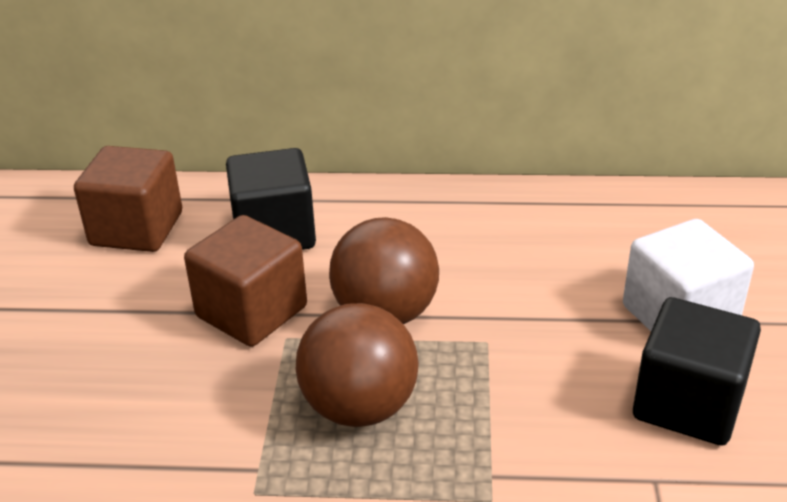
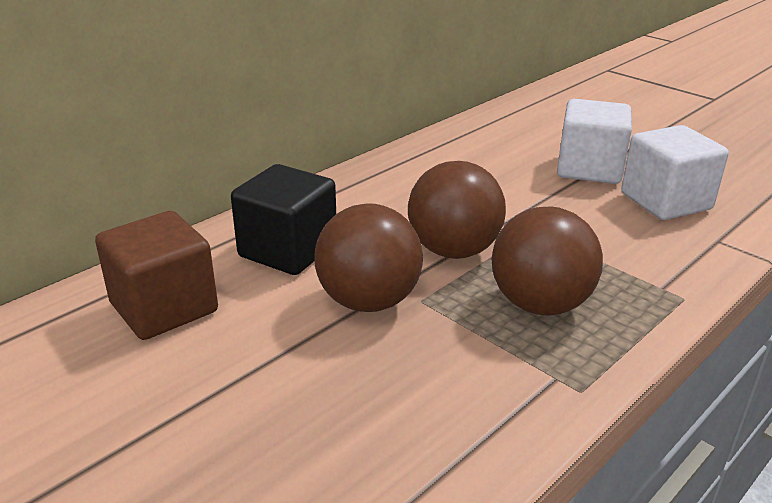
camera: 50 degrees left, 5 degrees down
(251, 312) = (368, 301): brown cube -> brown ball
(688, 404) = (665, 201): black cube -> white cube

